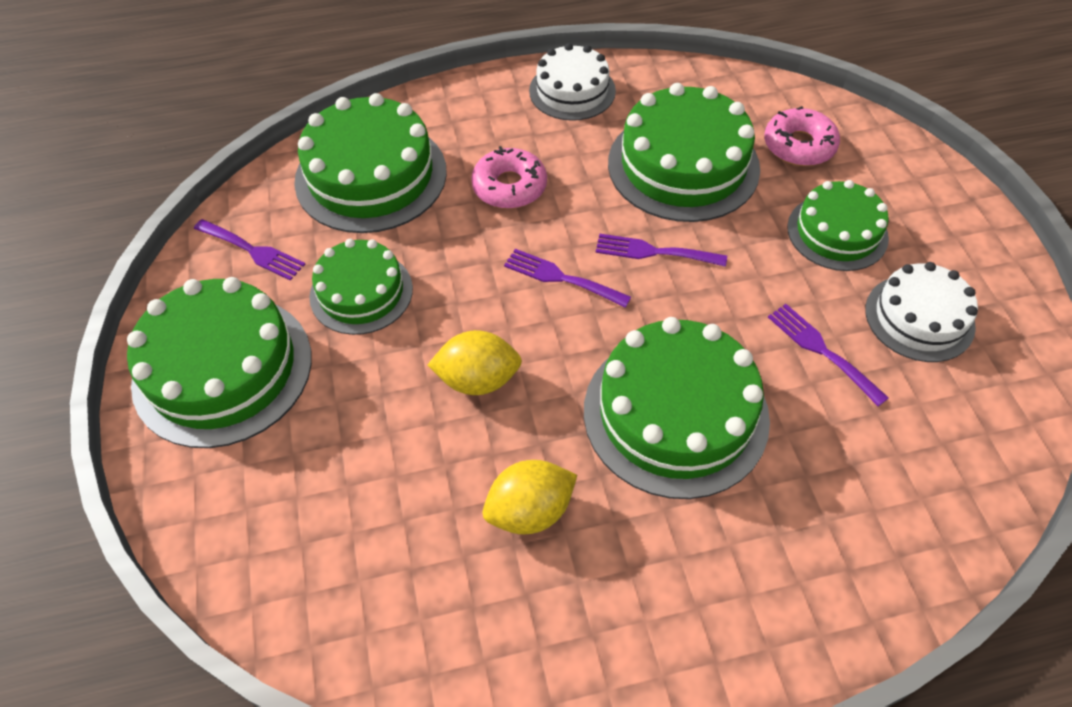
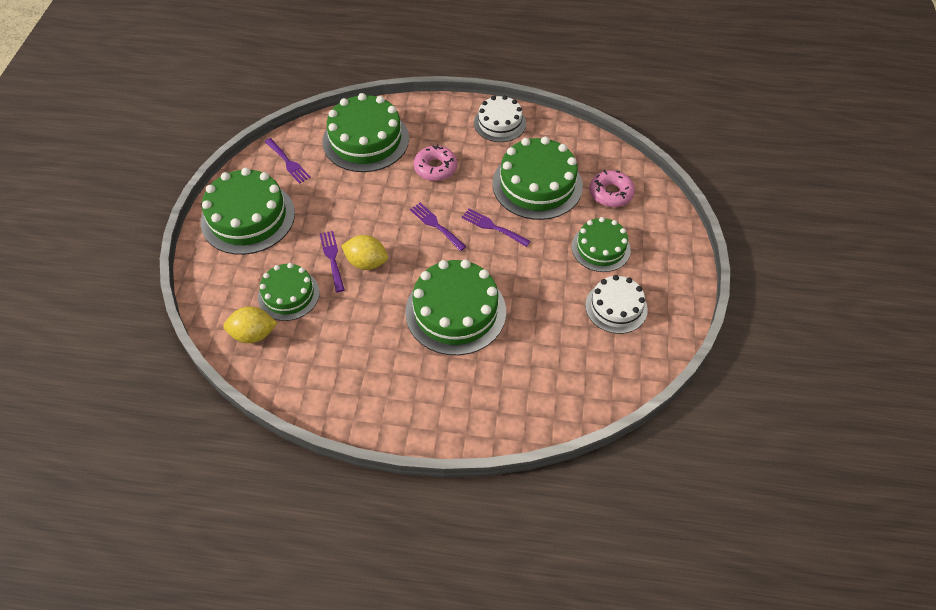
camera: 20 degrees right, 0 degrees up
(361, 292) = (331, 200): green cake -> green cake (288, 295)
(530, 511) = (359, 331): yellow lemon -> yellow lemon (254, 334)
(821, 350) = (551, 306): purple fork -> purple fork (332, 258)

